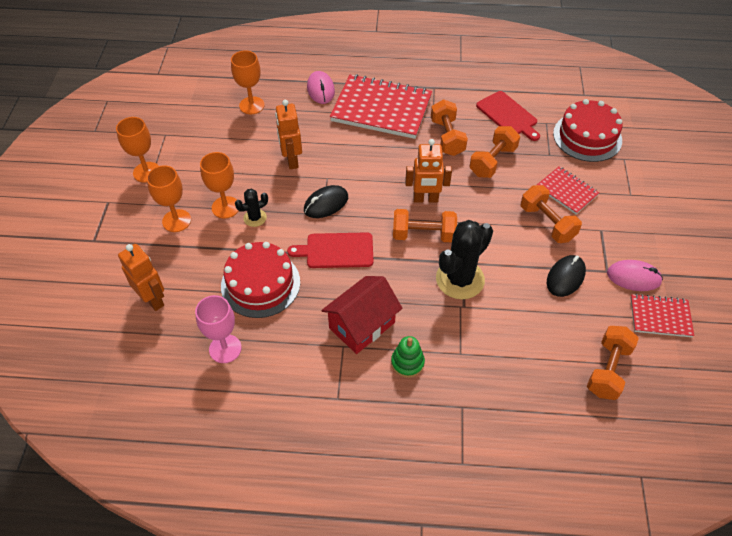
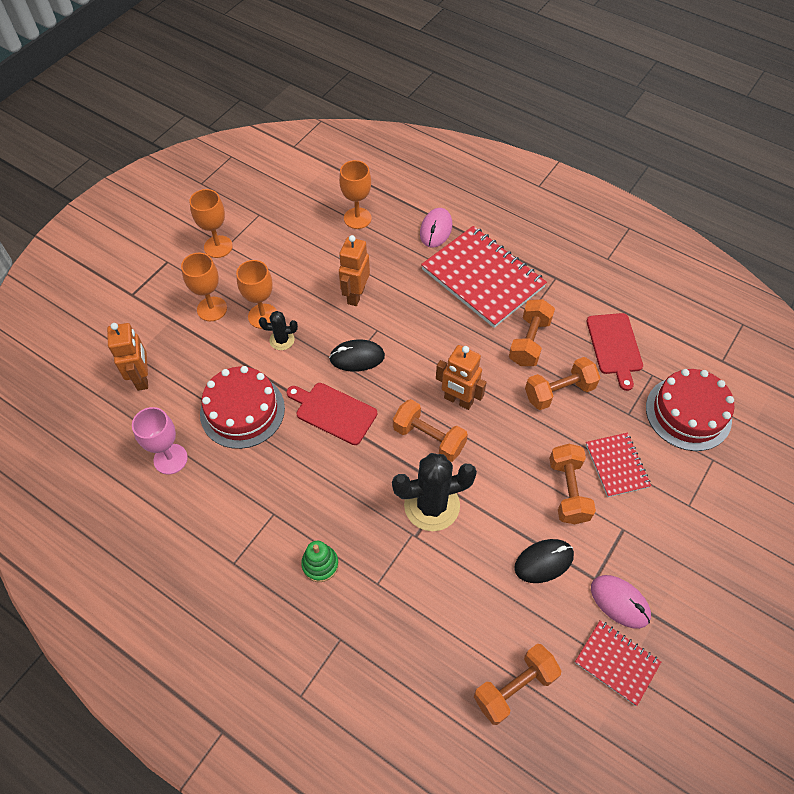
camera: 30 degrees right, 5 degrees up
(362, 325) = (304, 502): red house -> none

